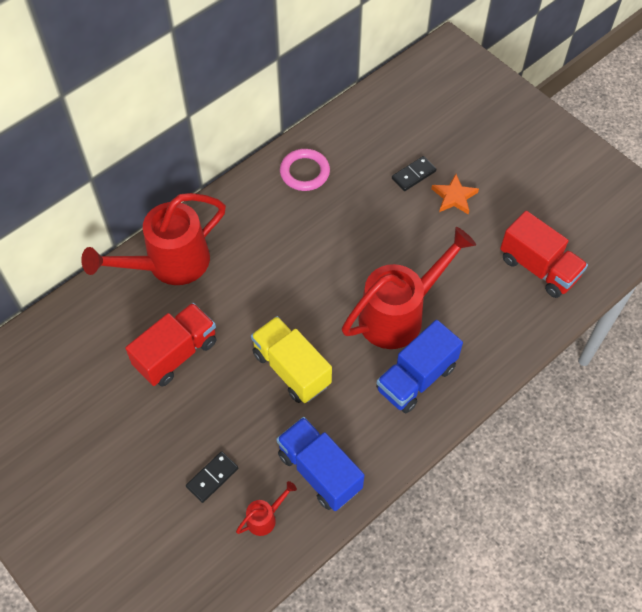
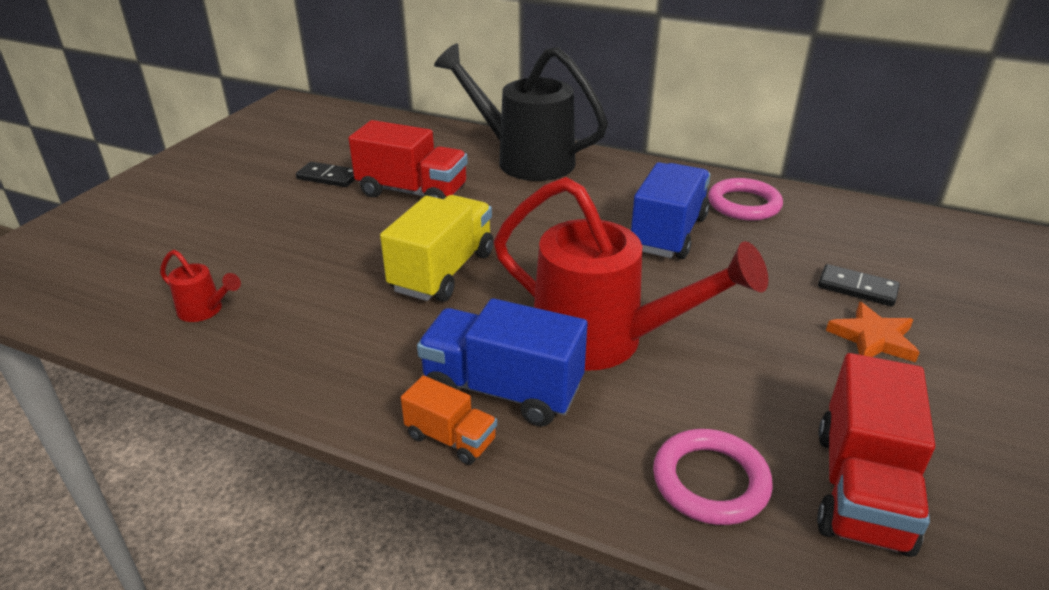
camera: 65 degrees right, 25 degrees down
(169, 264) = (524, 160): red watering can -> black watering can
(212, 478) = (254, 257): black domino -> black domino (328, 177)
(319, 471) = (292, 337): blue truck -> blue truck (668, 233)
(440, 414) = (451, 438): none -> orange truck
(512, 320) = (710, 481): none -> pink ring

